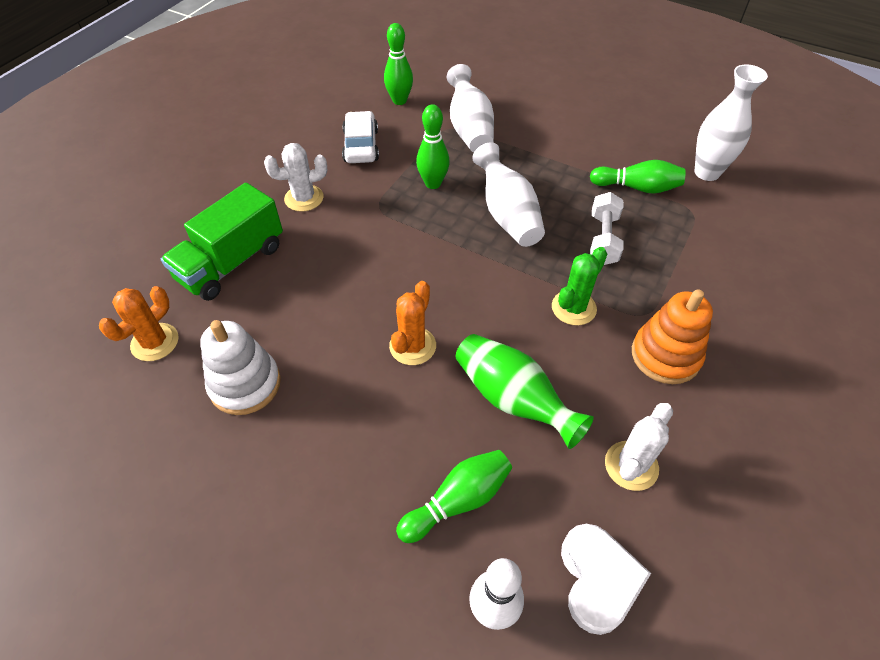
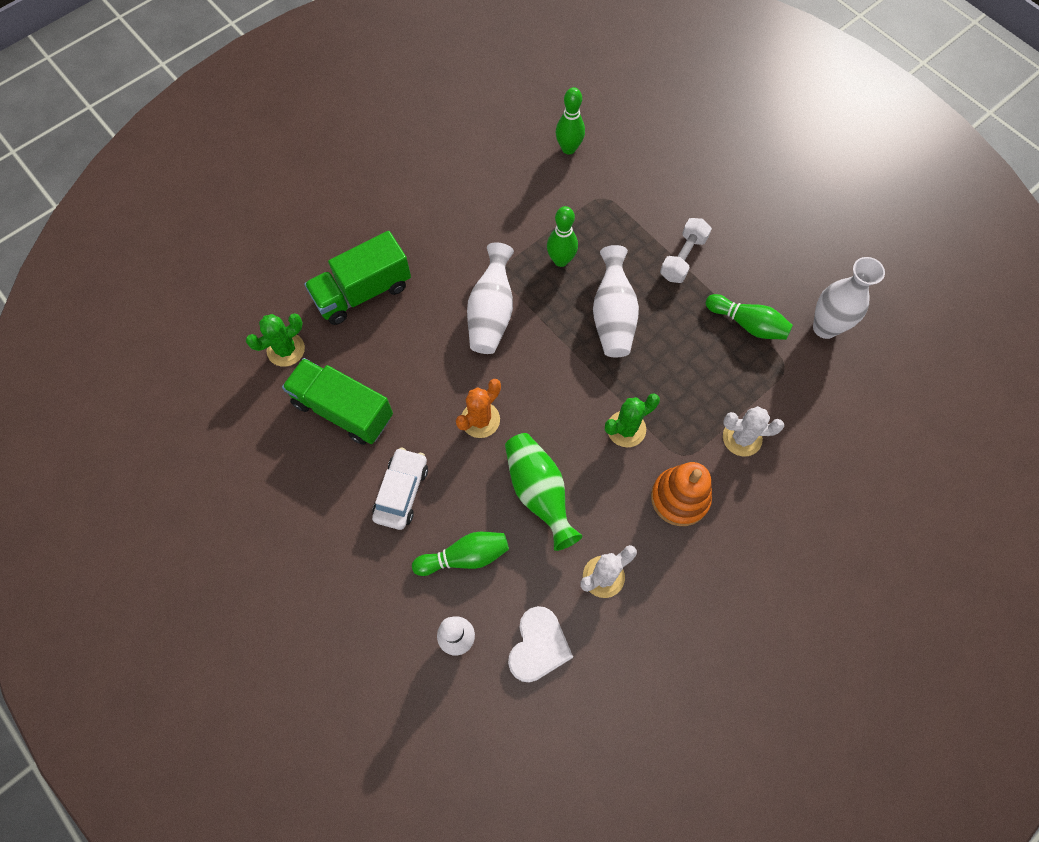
camera: 20 degrees right, 15 degrees up
(155, 342) = (286, 350): orange cactus -> green cactus
(245, 384) = (343, 410): white stacking toy -> green truck
(304, 198) = (442, 242): white cactus -> white cactus (742, 438)
(361, 146) = (512, 195): white car -> white car (401, 492)
(469, 129) = (621, 205): white vase -> white vase (491, 313)
(603, 239) = (686, 370): white dumbbell -> white dumbbell (683, 258)

